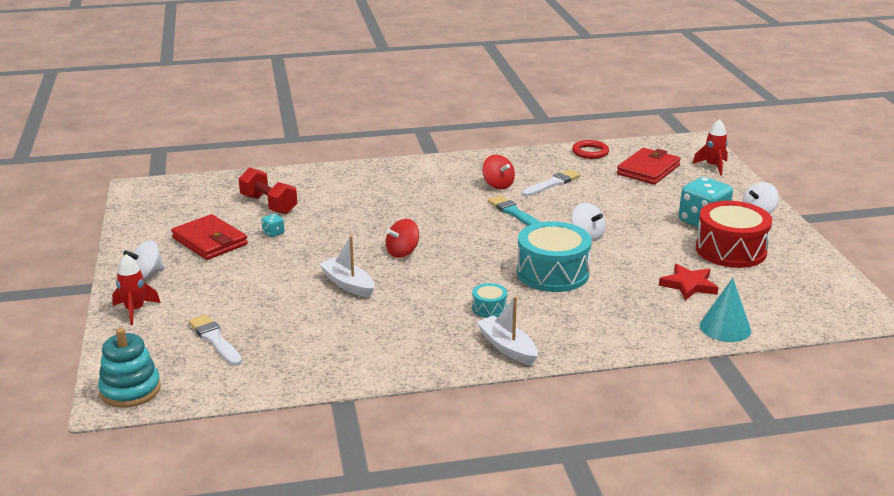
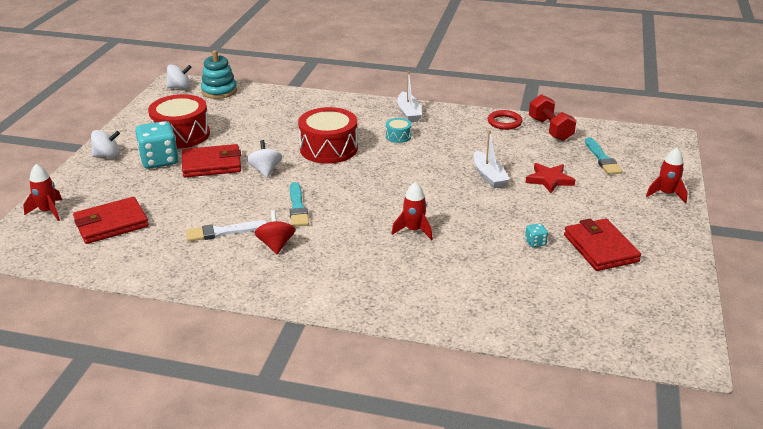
camera: 155 degrees left, 5 degrees up
(130, 390) = (660, 141): turquoise stacking toy -> turquoise stacking toy (219, 91)
(146, 275) = (661, 225): white spinning top -> white spinning top (180, 87)
(215, 339) = (602, 159): white brush -> turquoise brush
(268, 205) = (530, 282): red dumbbell -> red dumbbell (550, 129)
(391, 218) = (414, 230): none -> red rocket
(402, 252) = (428, 193): red spinning top -> none
(552, 273) = (328, 149): turquoise drum -> red drum
(590, 152) = (127, 265): red ring -> red ring (504, 122)
(647, 229) = (212, 164): none -> red wallet
(689, 285) = (249, 120): red star -> red star (549, 180)
(725, 328) = (267, 95): turquoise cone -> none

